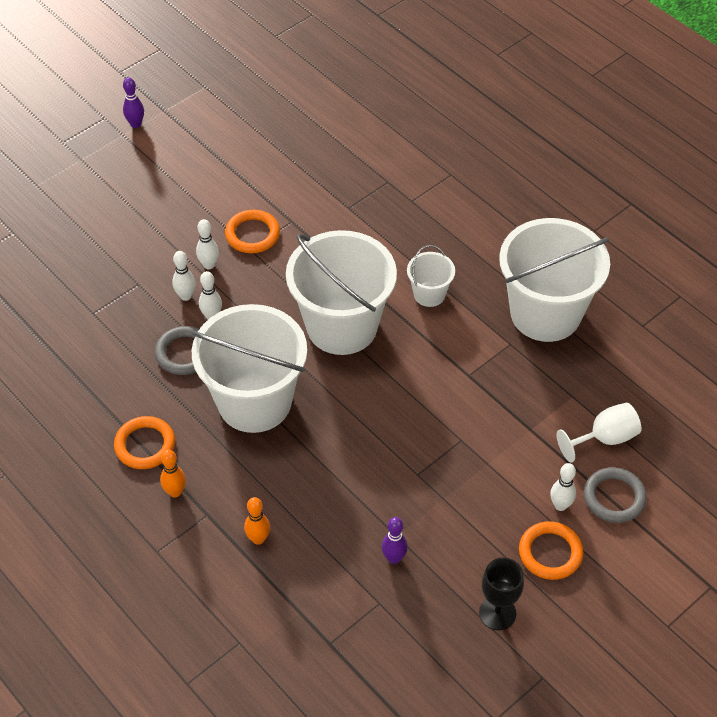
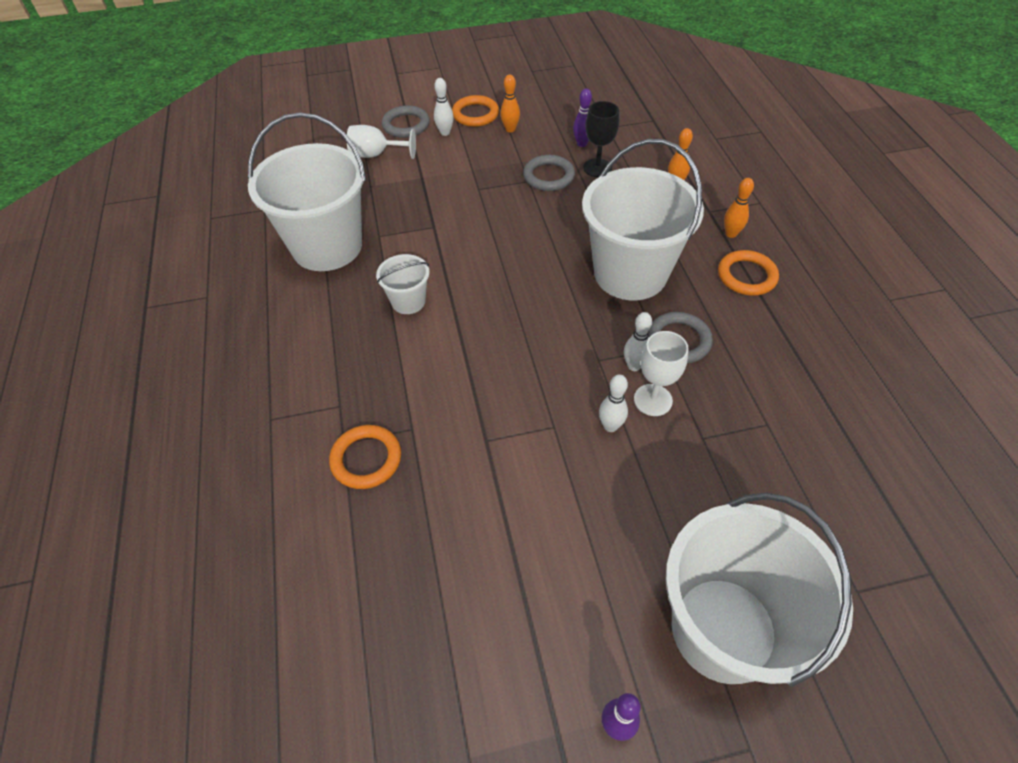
camera: 150 degrees left, 0 degrees up
(186, 296) = (653, 400): white bowling pin -> white goblet
(252, 234) = (541, 443): orange ring -> orange ring (366, 459)
(342, 326) = (510, 305): white bucket -> white bucket (723, 629)
(400, 489) = (548, 176): none -> grey ring
(491, 545) = (510, 129): none -> orange bowling pin
(497, 613) = (535, 101): black goblet -> black goblet (597, 168)

